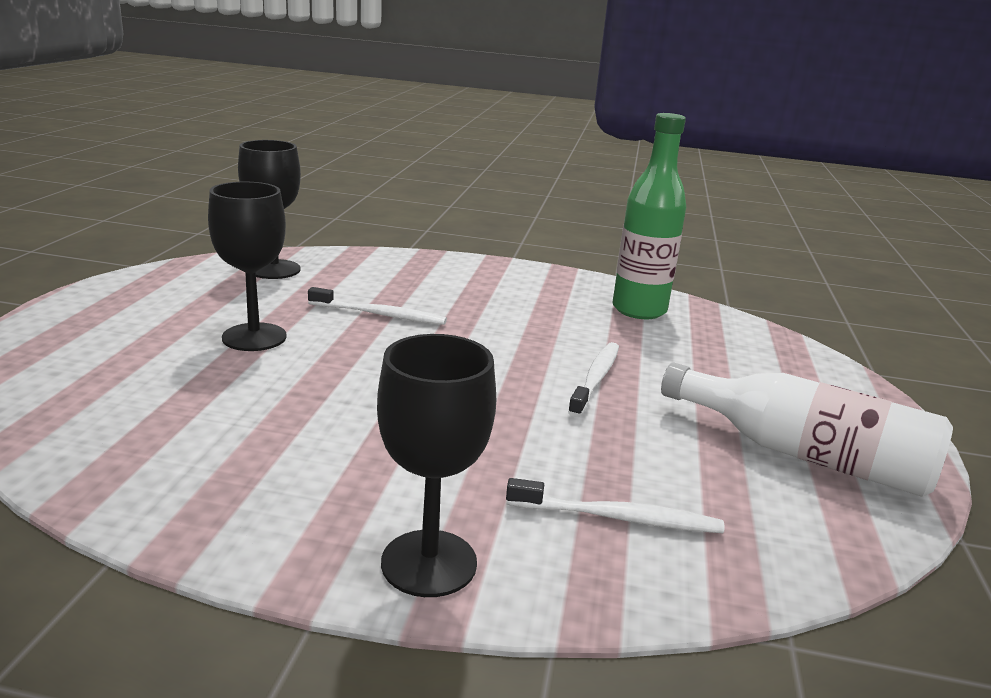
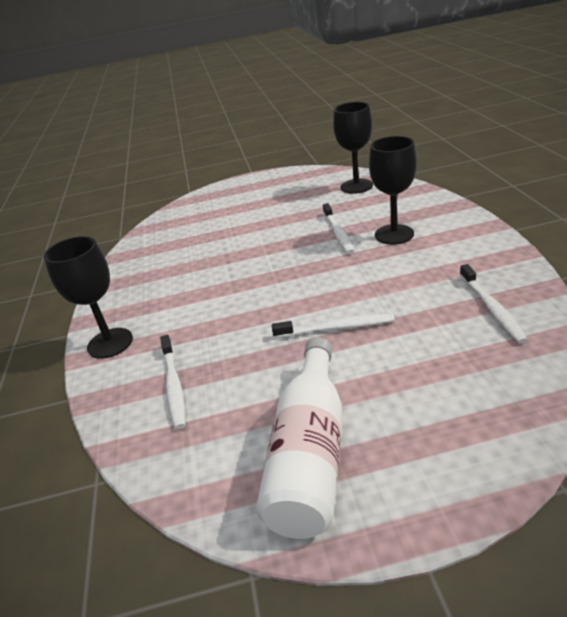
camera: 75 degrees right, 10 degrees up
(254, 337) = (270, 221): black goblet -> black goblet (394, 234)
(639, 310) = (491, 308): green bottle -> white toothbrush

